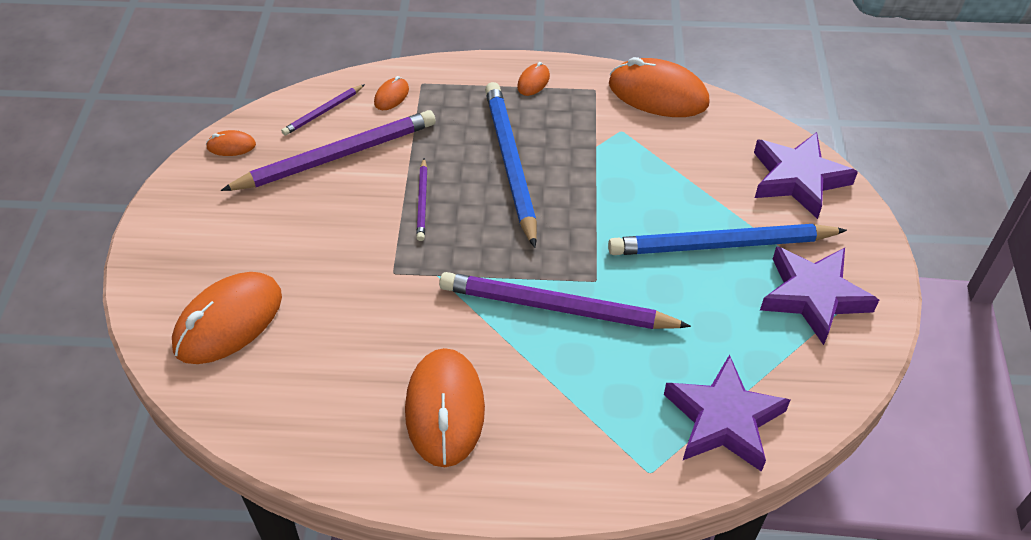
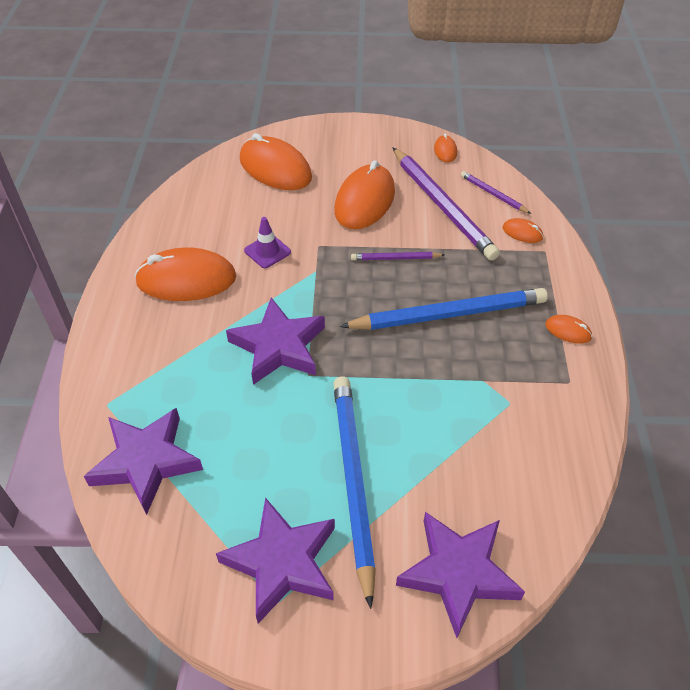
camera: 90 degrees right, 0 degrees up
(399, 324) = (267, 251): none -> purple traffic cone
(557, 307) = (278, 346): purple pencil -> purple star
(658, 94) = (576, 439): orange mouse -> orange mouse (364, 201)

